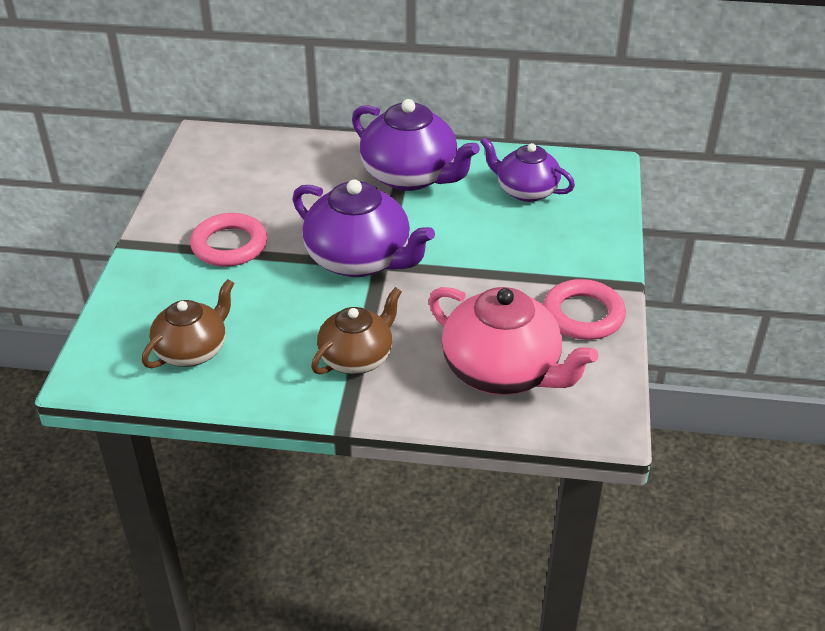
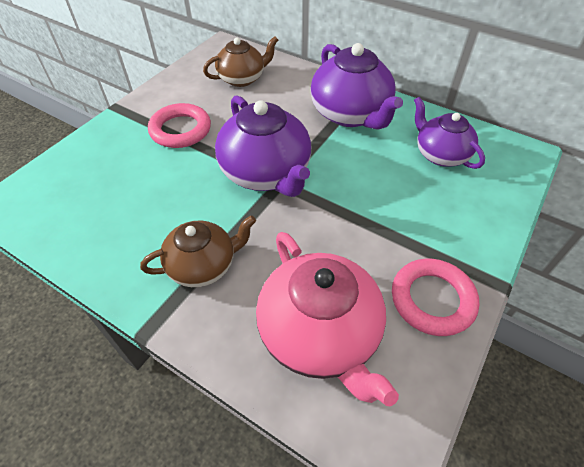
camera: 25 degrees right, 10 degrees up
(192, 350) = (88, 209): brown teapot -> brown teapot (242, 78)

